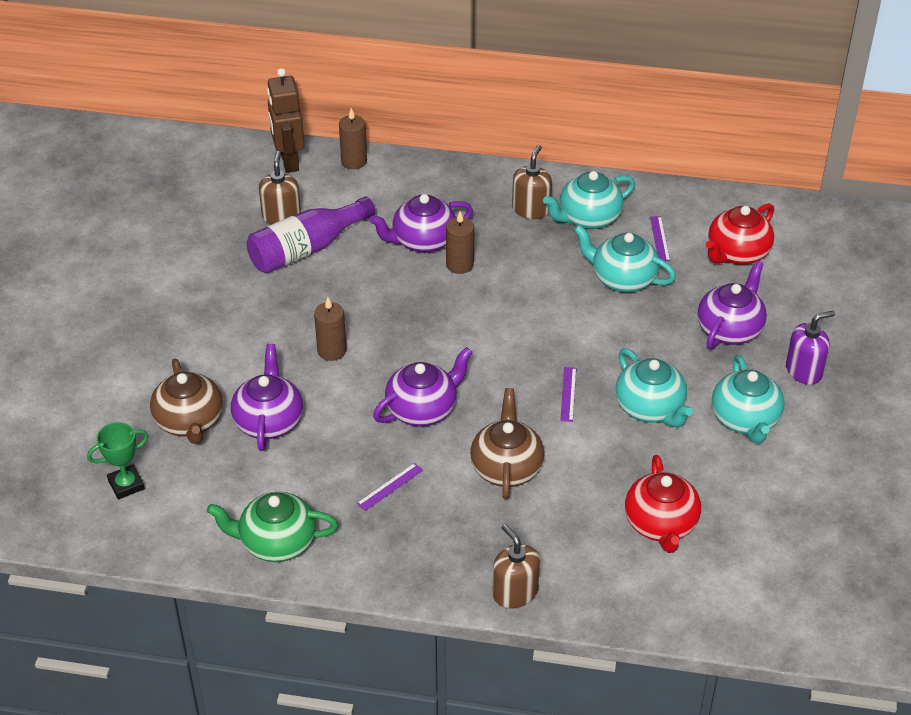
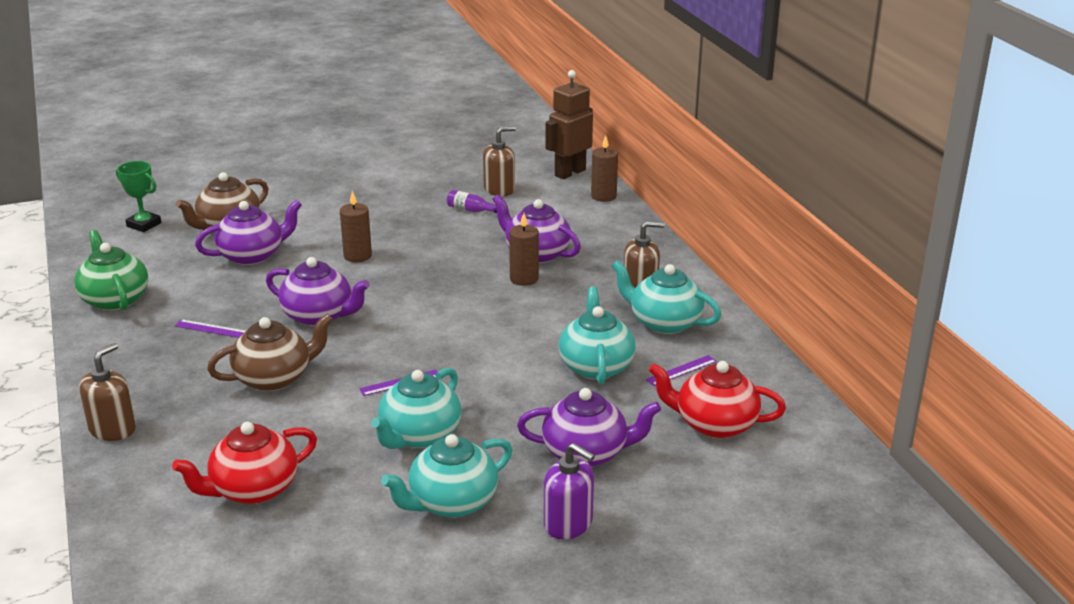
camera: 60 degrees right, 15 degrees down
(306, 249) = (471, 210): purple bottle -> purple bottle, size x0.43

